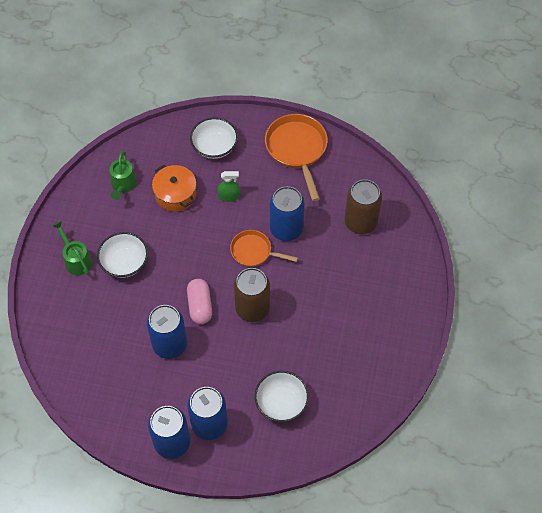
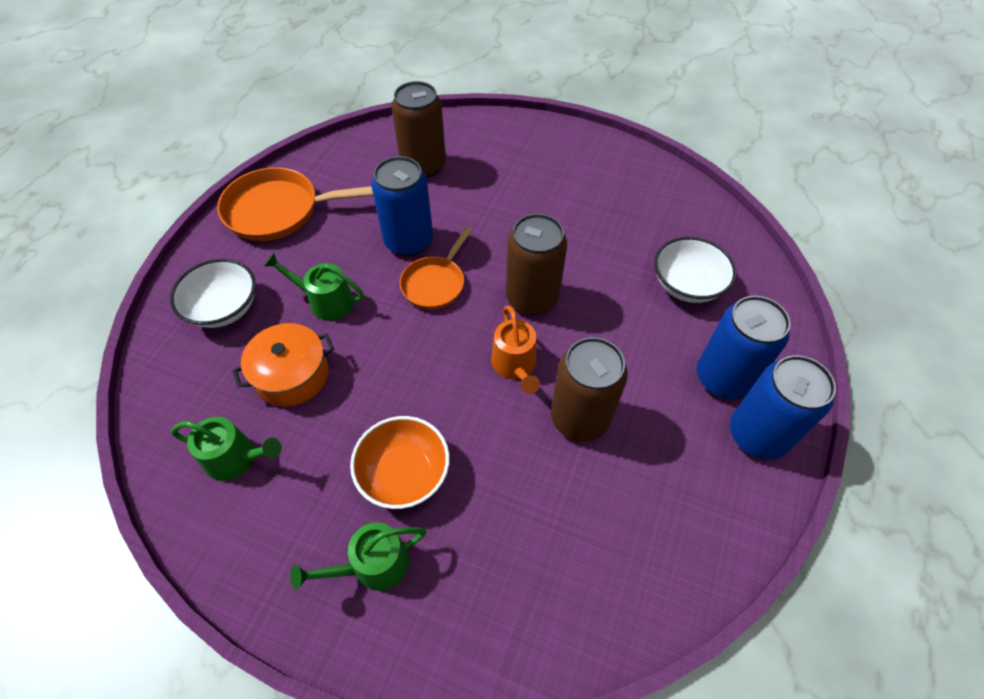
camera: 80 degrees left, 5 degrees down
(124, 262) = (404, 473): white bowl -> orange bowl
(169, 344) = (580, 418): blue can -> brown can
(200, 306) = (515, 365): pink capsule -> orange watering can
(229, 196) = (326, 301): green spray bottle -> green watering can

